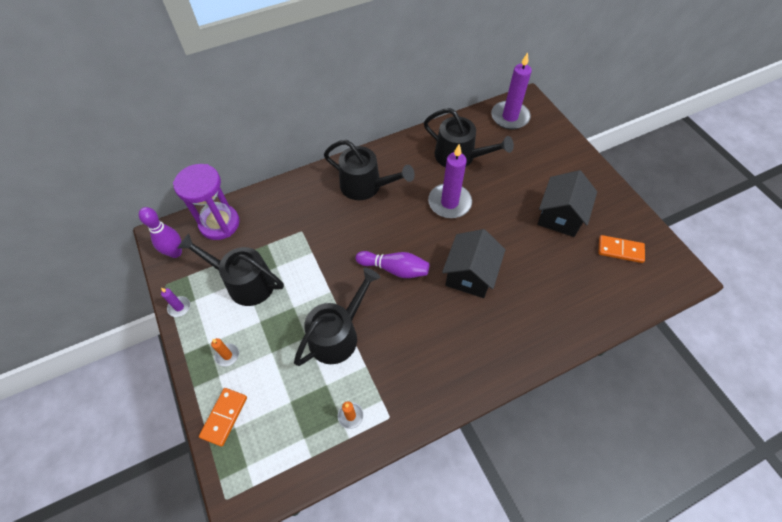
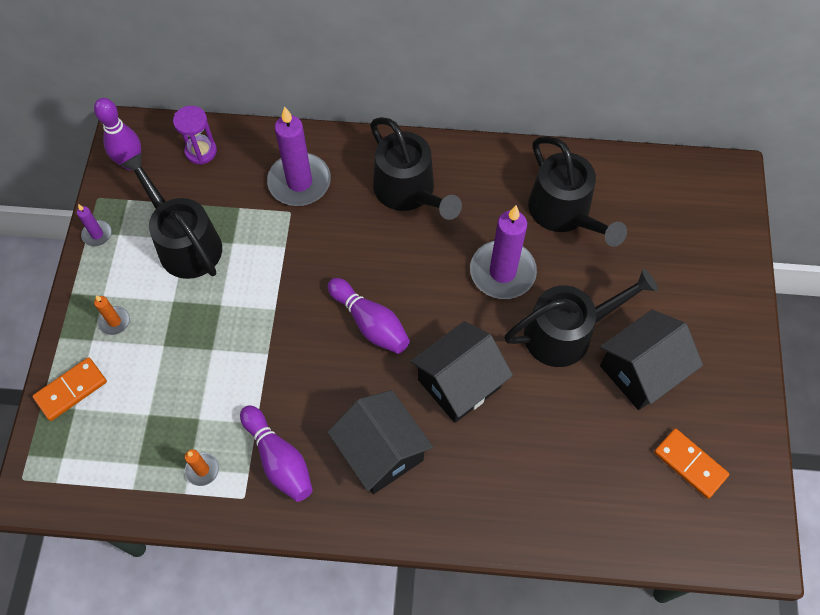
camera: 30 degrees right, 5 degrees up
(219, 224) = (201, 151): purple hourglass -> purple hourglass, size x0.57
(338, 334) = (249, 367): black watering can -> black watering can (566, 333)
(395, 380) = (279, 459): none -> purple bowling pin
(454, 339) = (381, 452): none -> black house
(510, 117) = (681, 189): purple candle -> purple candle (299, 182)

